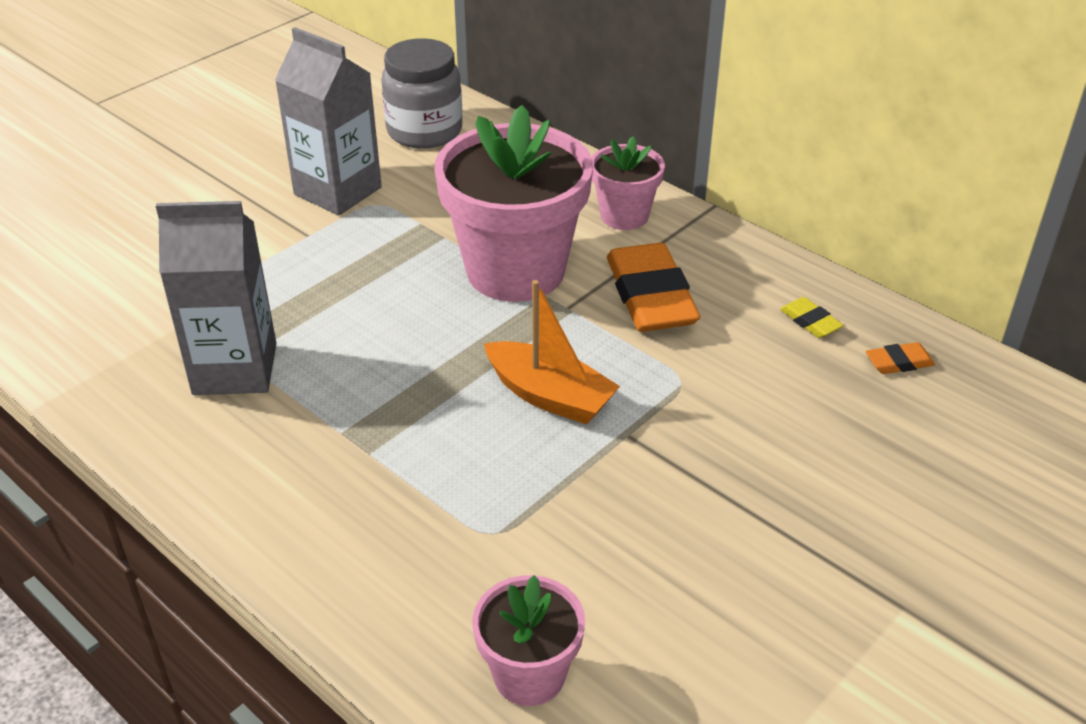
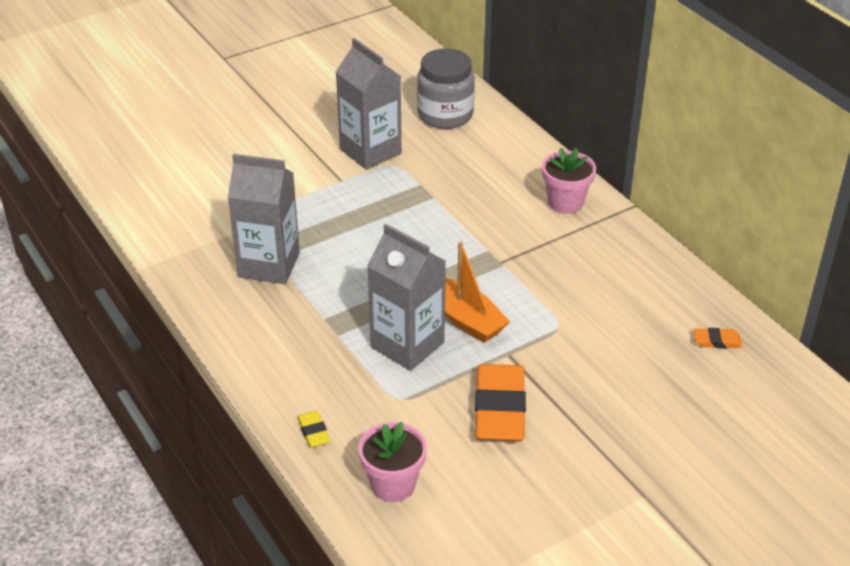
camera: 15 degrees right, 0 degrees up
(477, 448) = (407, 345): none -> grey carton
(515, 271) = (474, 230): pink flower pot -> none
(650, 296) = (561, 264): orange eraser -> orange eraser (499, 409)
(810, 321) = (666, 301): yellow eraser -> yellow eraser (314, 432)

